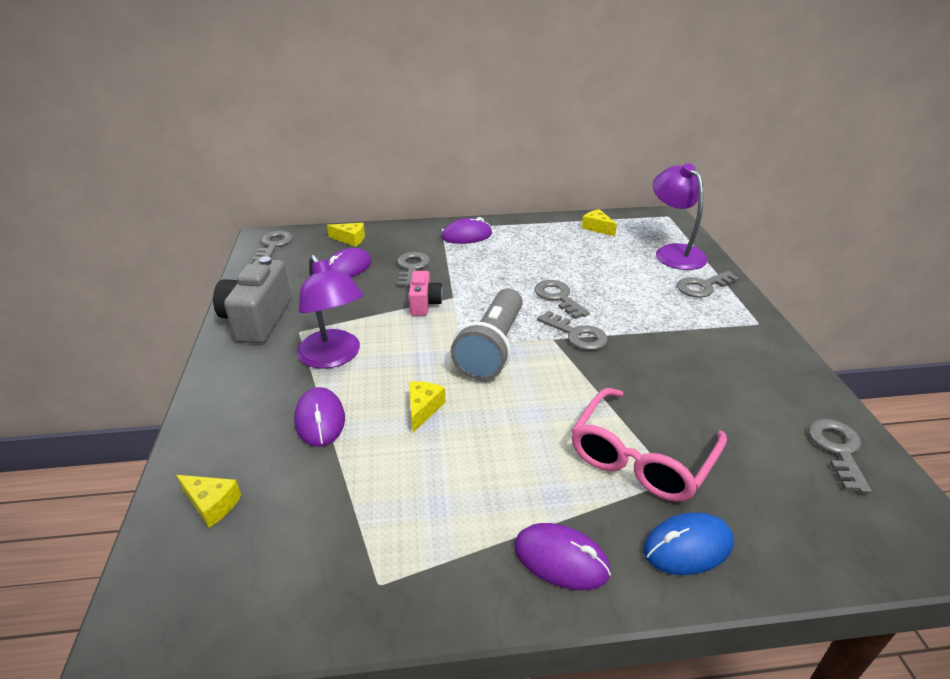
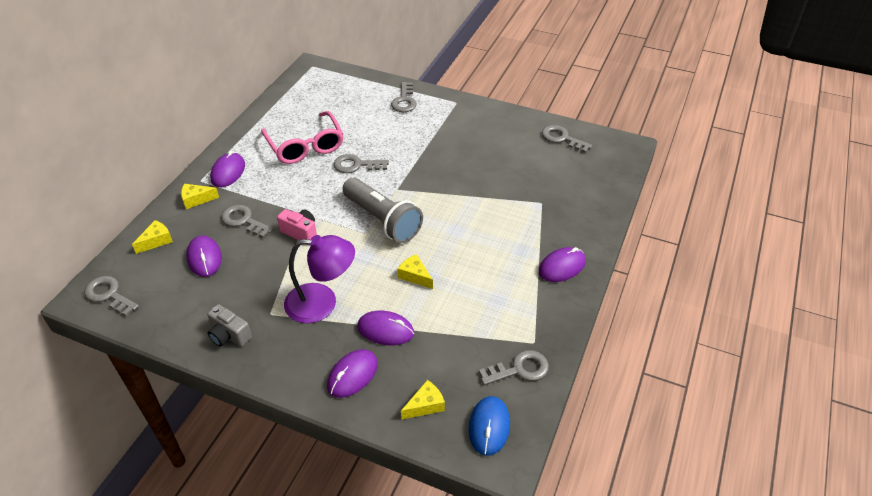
camera: 60 degrees left, 10 degrees up
(238, 421) = (352, 375): none -> purple mouse
(257, 320) = (229, 335): grey camera -> grey camera, size x0.57
(577, 335) = (402, 177): grey key -> grey key (519, 369)
(597, 228) = (291, 104): yellow cheese -> yellow cheese (196, 200)
(641, 457) = (519, 205): pink glasses -> pink glasses (305, 145)
(674, 252) = (357, 90): purple lamp -> none
(687, 547) = (582, 220): blue mouse -> blue mouse (489, 427)

